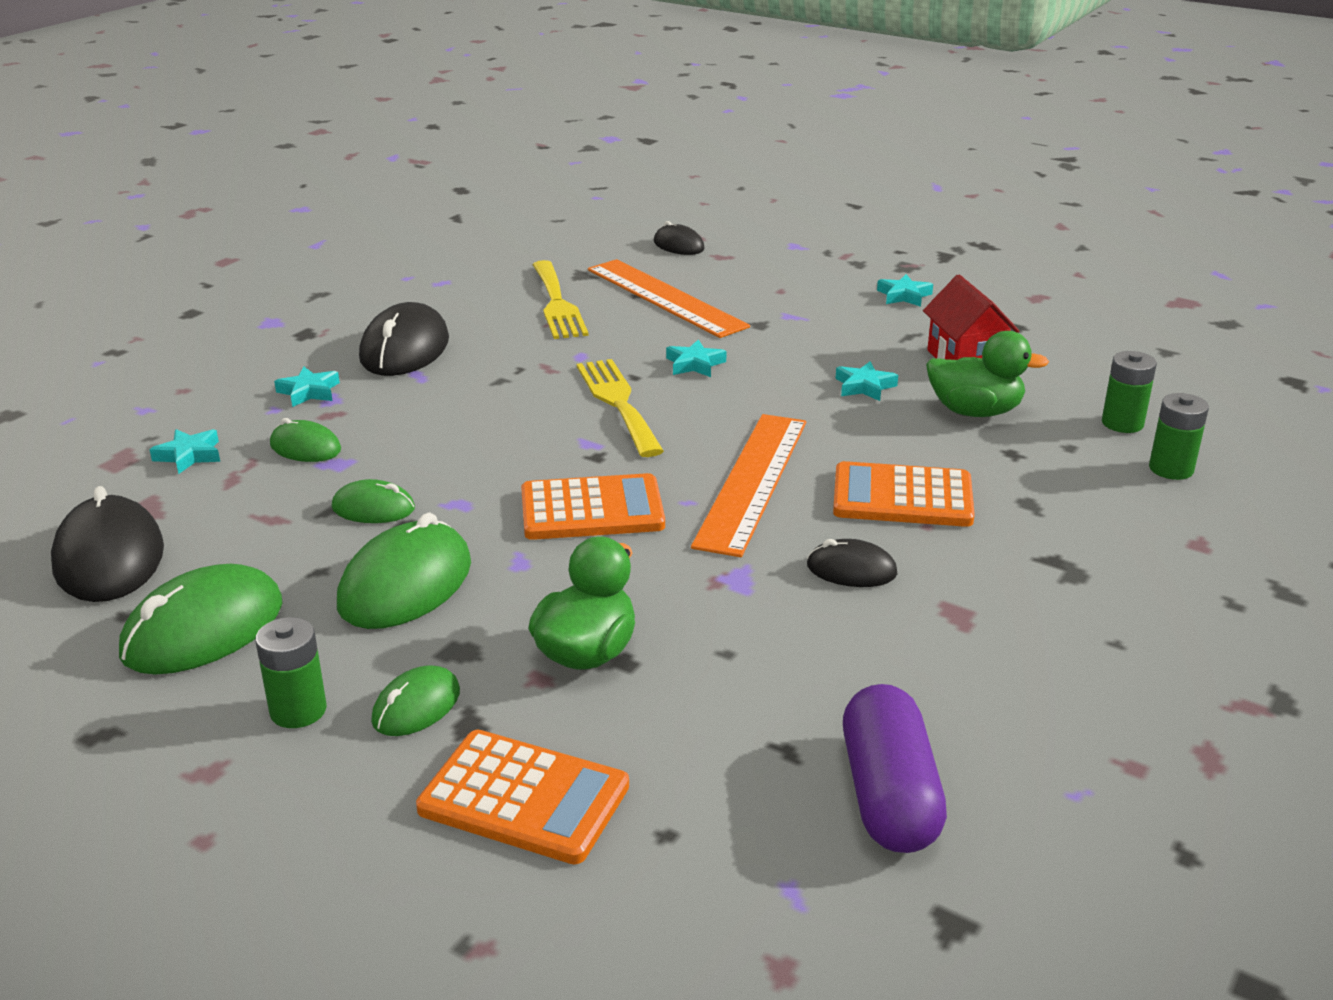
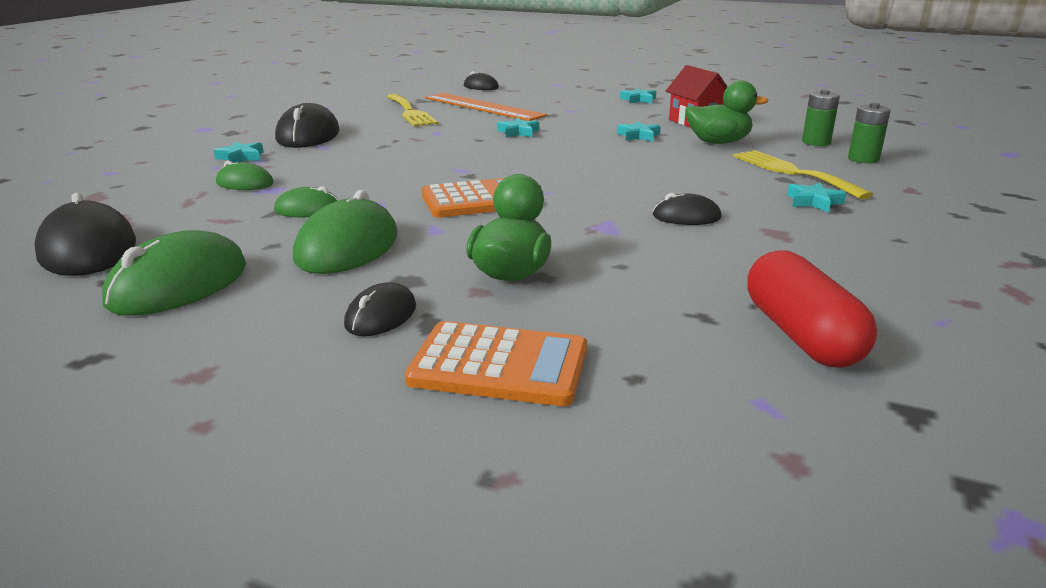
camera: 10 degrees left, 5 degrees down
(189, 455) = (151, 192): turquoise star -> turquoise star (813, 202)
(298, 710) = (276, 327): green battery -> none
(416, 706) = (381, 316): green mouse -> black mouse
(618, 403) = (473, 151): yellow fork -> yellow fork (793, 172)
(752, 481) = (588, 180): orange ruler -> none
(889, 795) = (801, 335): purple capsule -> red capsule
(902, 497) = (698, 181): orange calculator -> none

